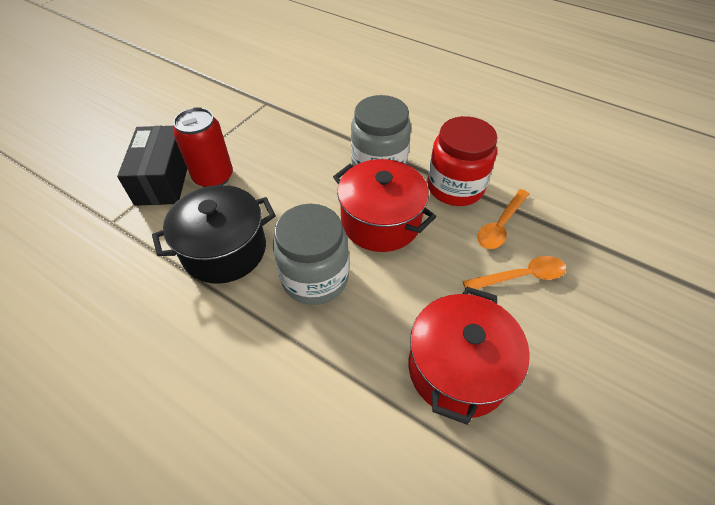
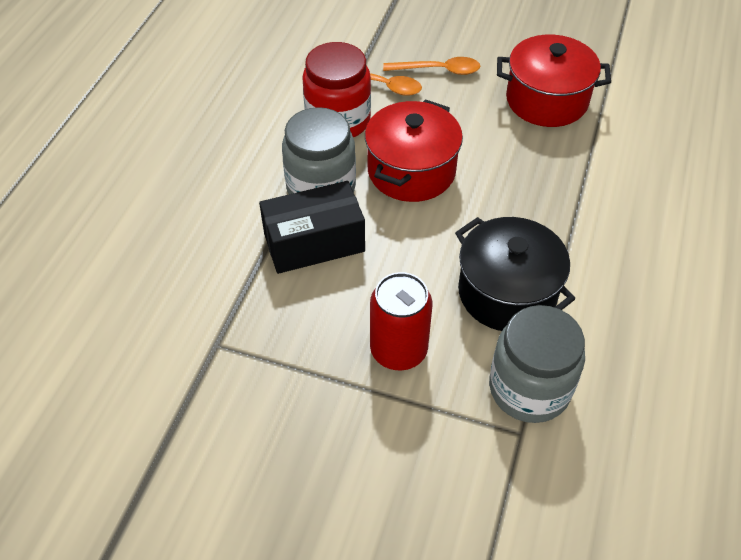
camera: 105 degrees left, 0 degrees up
(163, 179) = (423, 409): black box -> black box (314, 243)
(315, 278) = (506, 206): grey jar -> grey jar (529, 388)
(521, 276) = (438, 70): orange spoon -> orange spoon turned 120 degrees clockwise

